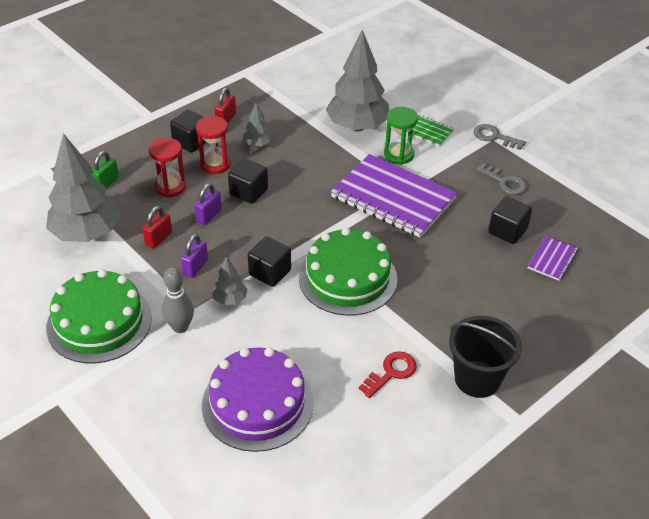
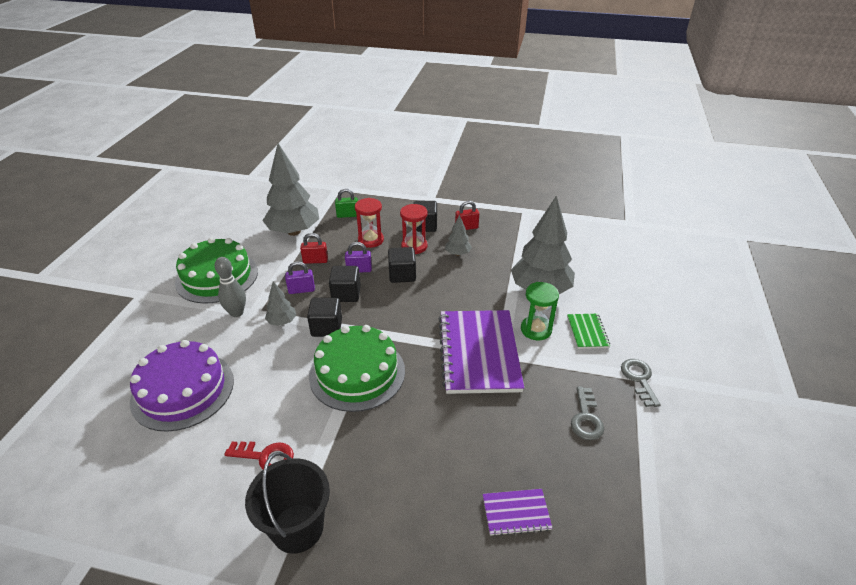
camera: 55 degrees right, 5 degrees down
(507, 231) = (519, 454): black cube -> black cube (346, 294)

